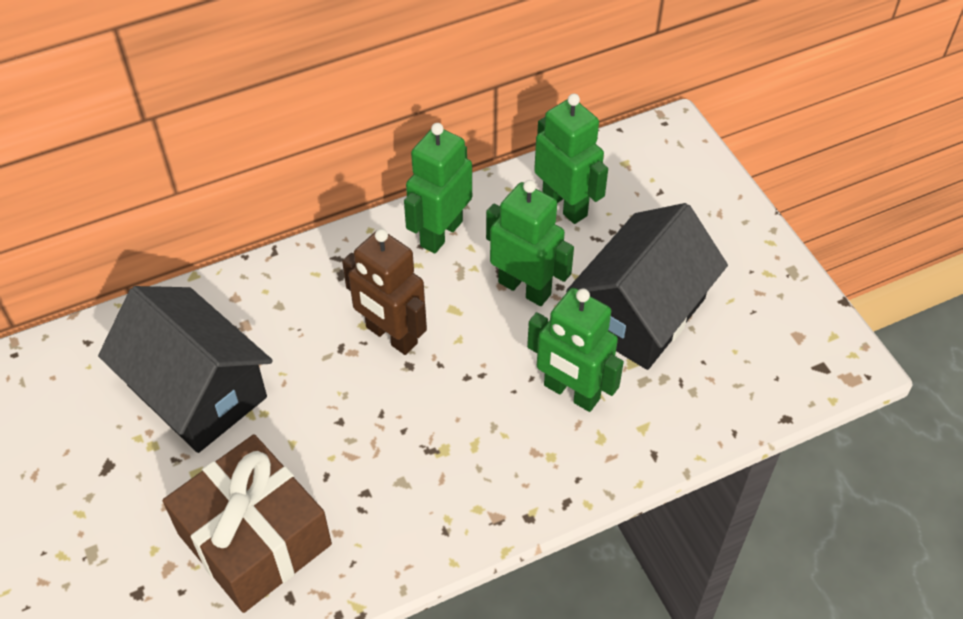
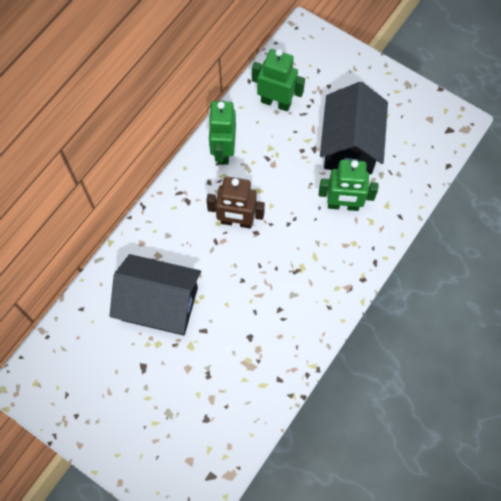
camera: 30 degrees left, 15 degrees up
(254, 539) = (243, 361): brown gift -> none
(525, 288) = (285, 160): green robot -> none

